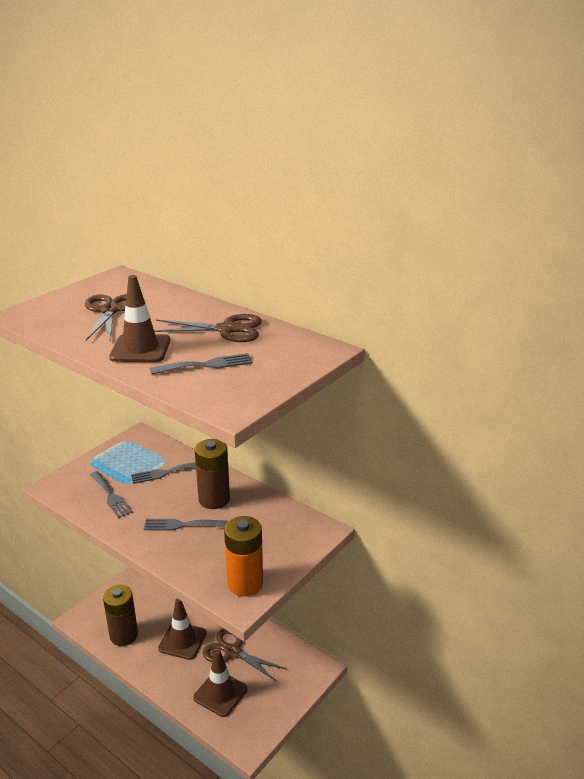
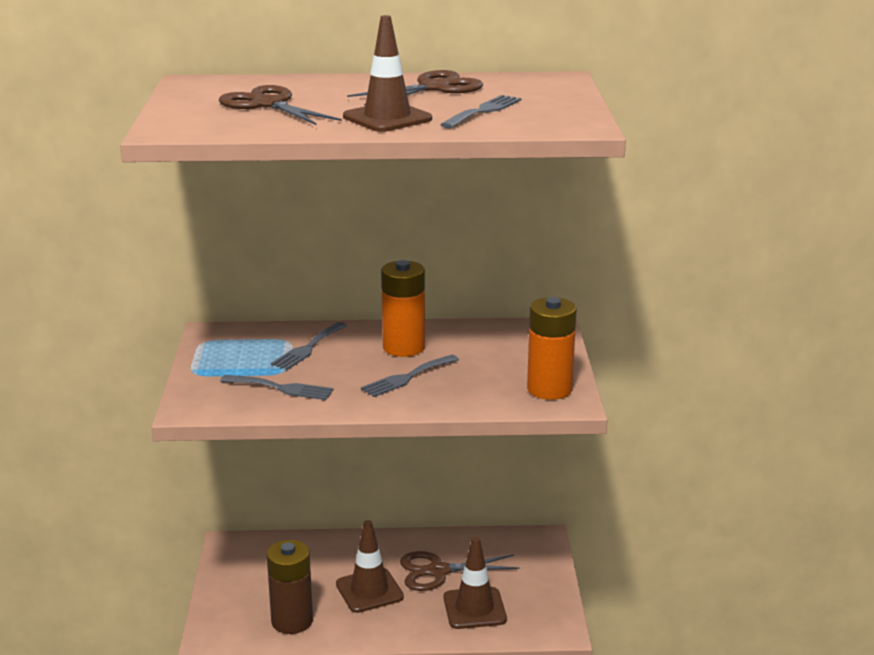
camera: 40 degrees left, 5 degrees down
(214, 499) = (403, 347): brown battery -> orange battery

